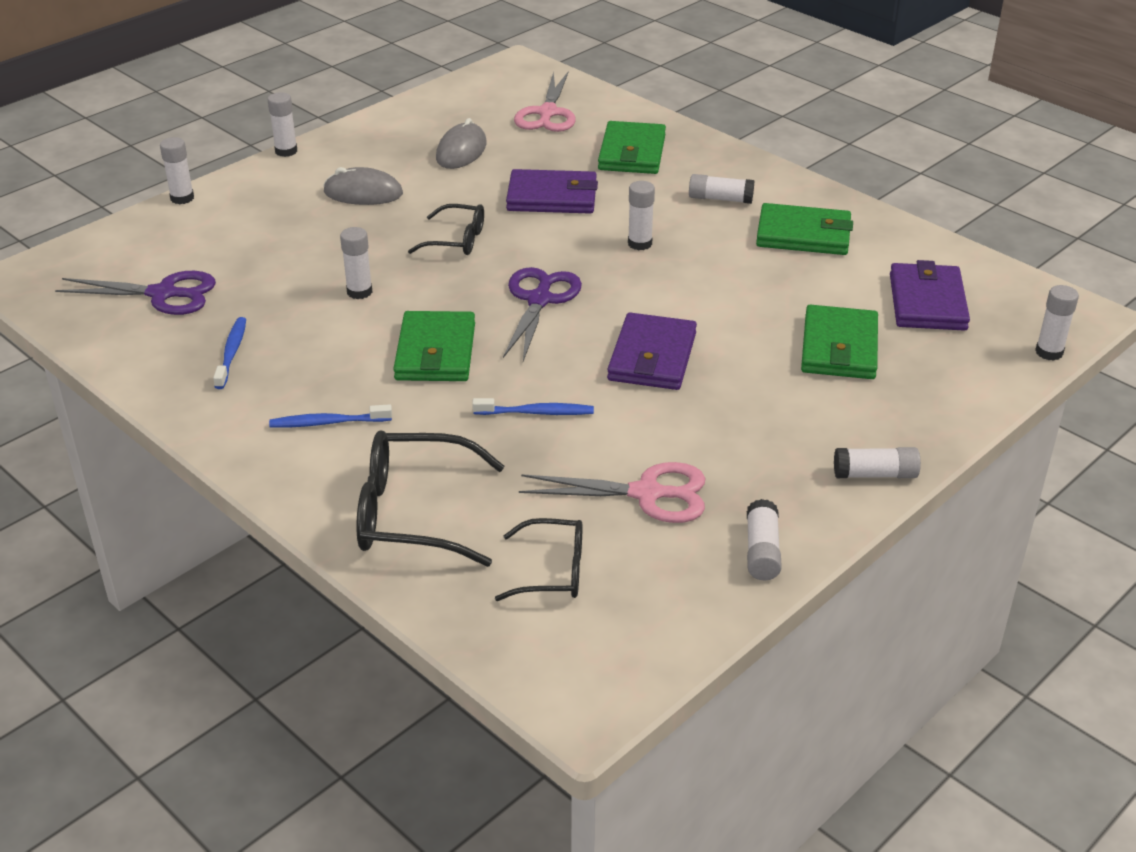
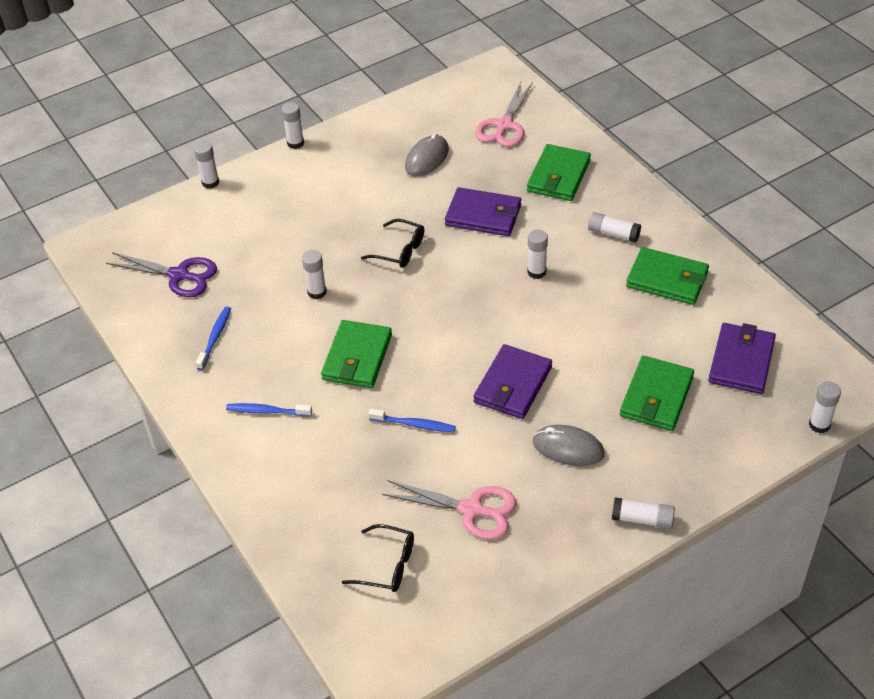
camera: 15 degrees right, 10 degrees up
(363, 193) = (342, 194): grey mouse -> grey mouse (568, 448)
(412, 514) = (305, 500): black glasses -> none
(539, 300) = (445, 318): purple scissors -> none
(762, 551) = (537, 573): white glue stick -> none

